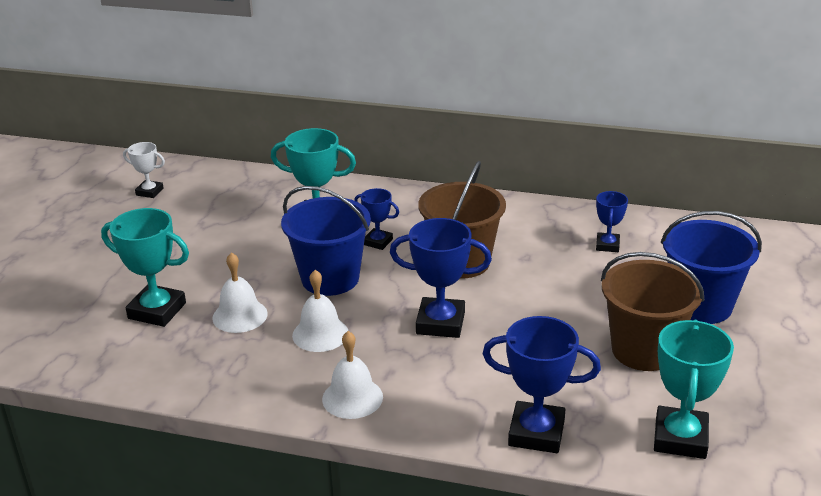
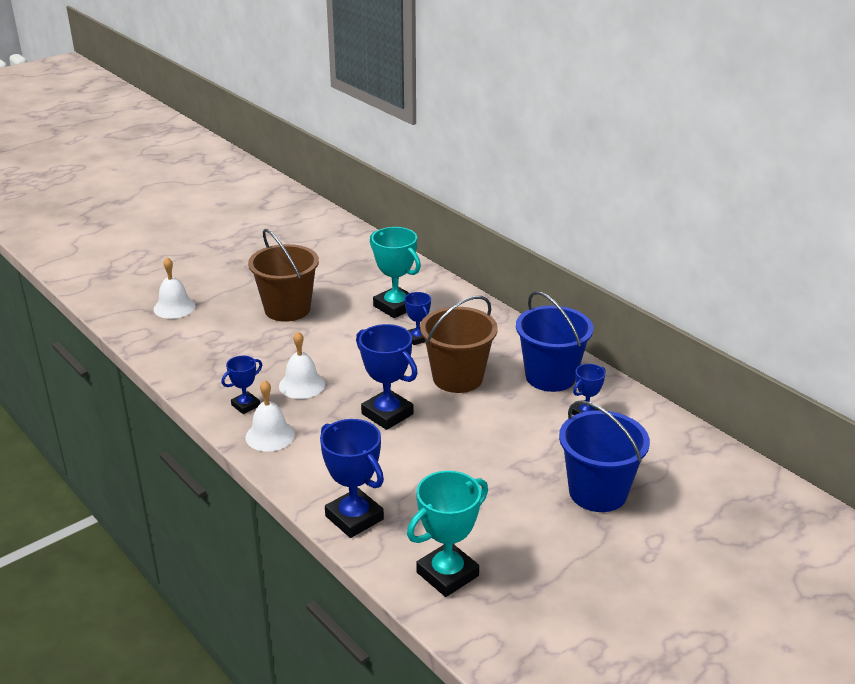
camera: 35 degrees right, 0 degrees up
(149, 192) = (313, 242): white trophy -> none
(157, 311) = (225, 325): turquoise trophy -> none
(240, 316) = (268, 350): white bell -> white bell (174, 307)
(287, 380) = (245, 405): none -> blue trophy
(330, 278) = (354, 350): blue bucket -> blue bucket (550, 377)
(644, 350) = (506, 502): brown bucket -> brown bucket (287, 309)

